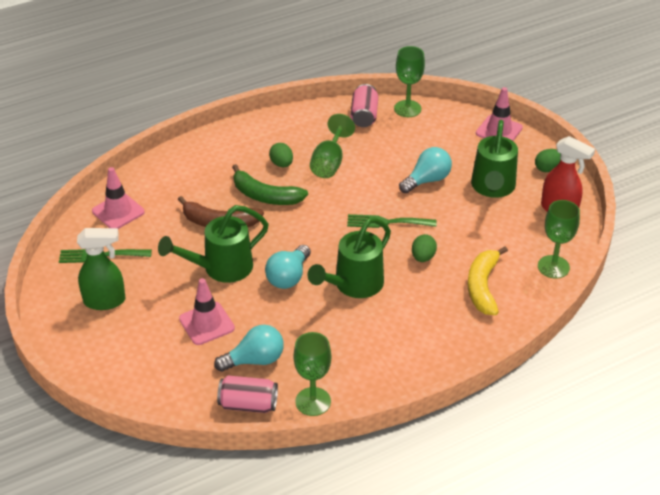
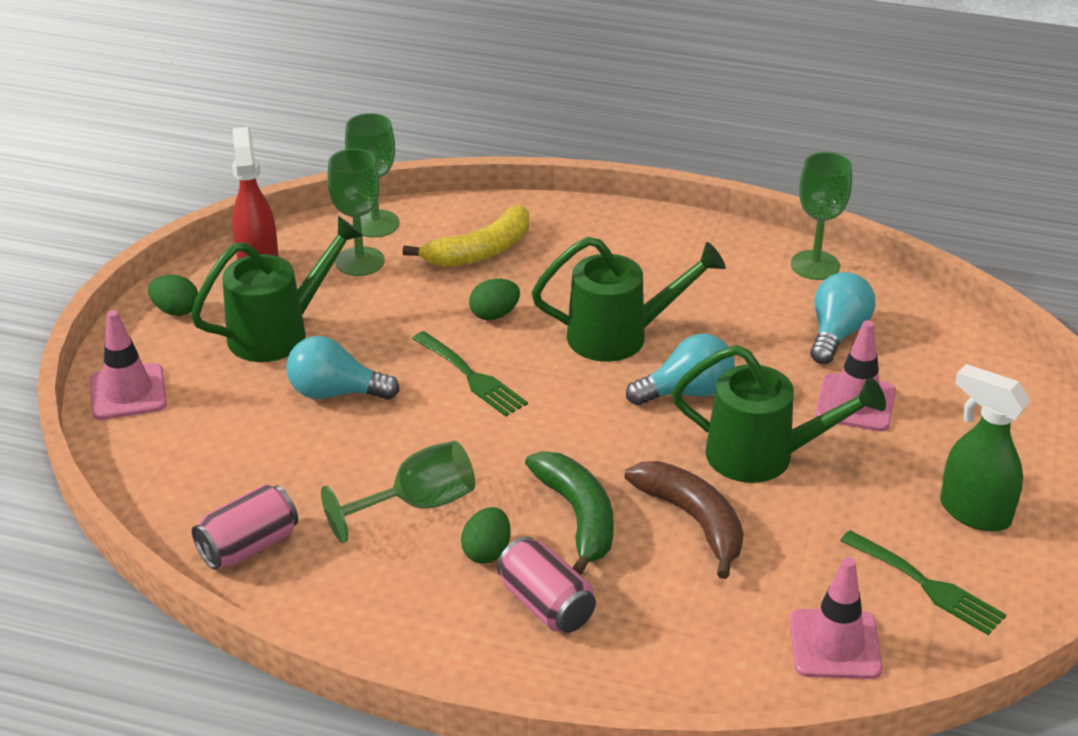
camera: 135 degrees left, 5 degrees down
(248, 404) = (891, 301): pink can -> pink can (546, 605)
(255, 360) = (837, 334): turquoise light bulb -> turquoise light bulb turned 90 degrees clockwise
(407, 109) = (171, 511): green goblet -> green goblet (360, 261)

